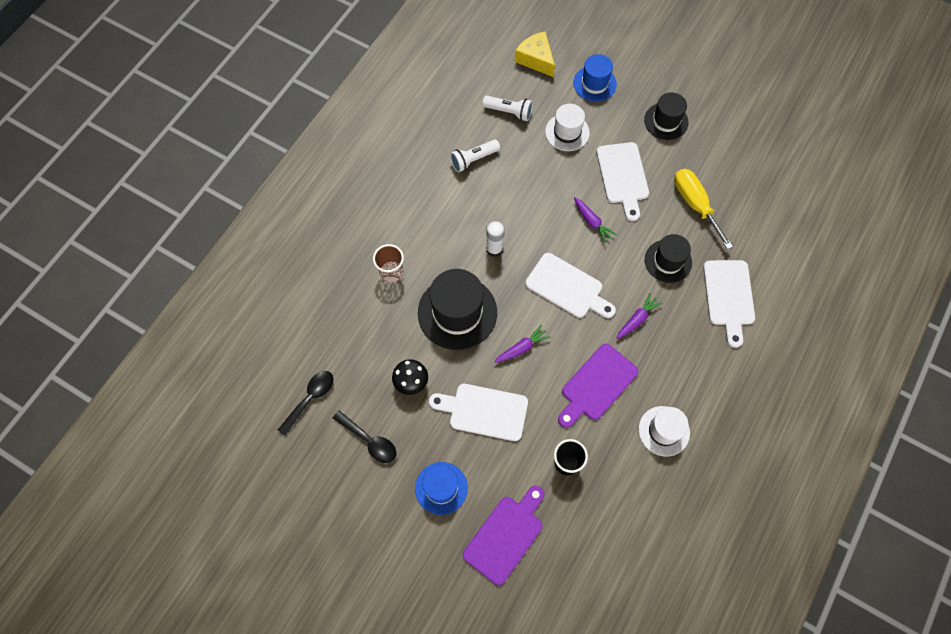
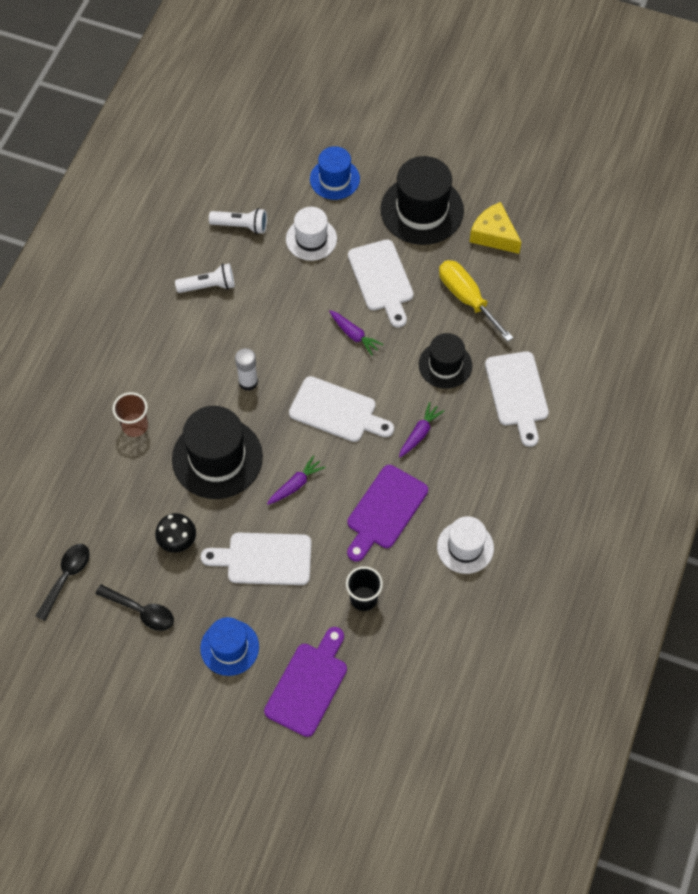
camera: 10 degrees left, 5 degrees down
(473, 159) = (208, 286): white flashlight -> white flashlight turned 150 degrees counterclockwise
(536, 59) = (263, 161): yellow cheese -> yellow cheese (494, 235)
(666, 121) = (422, 210): black hat -> black hat, size x1.64

